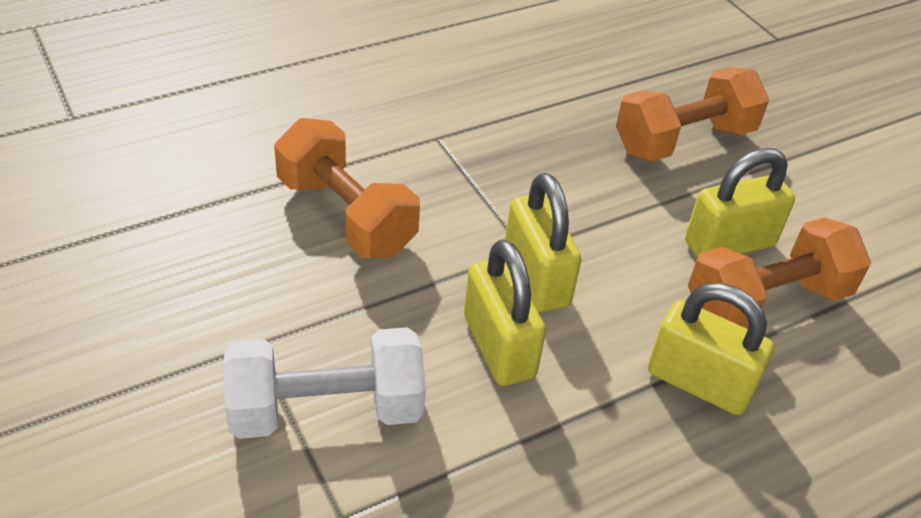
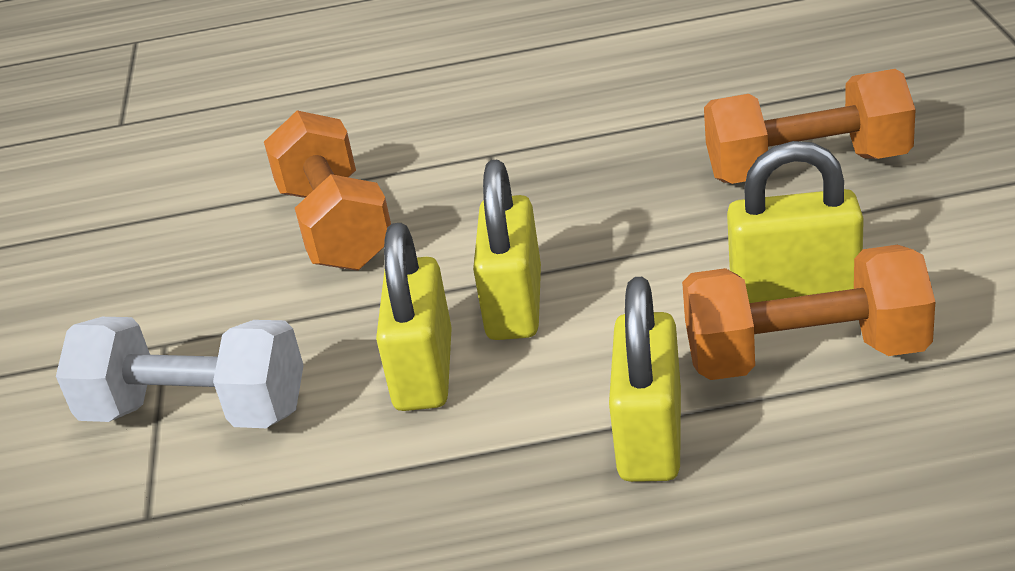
camera: 30 degrees right, 10 degrees down
(699, 382) = (650, 436): yellow padlock -> yellow padlock turned 45 degrees clockwise

